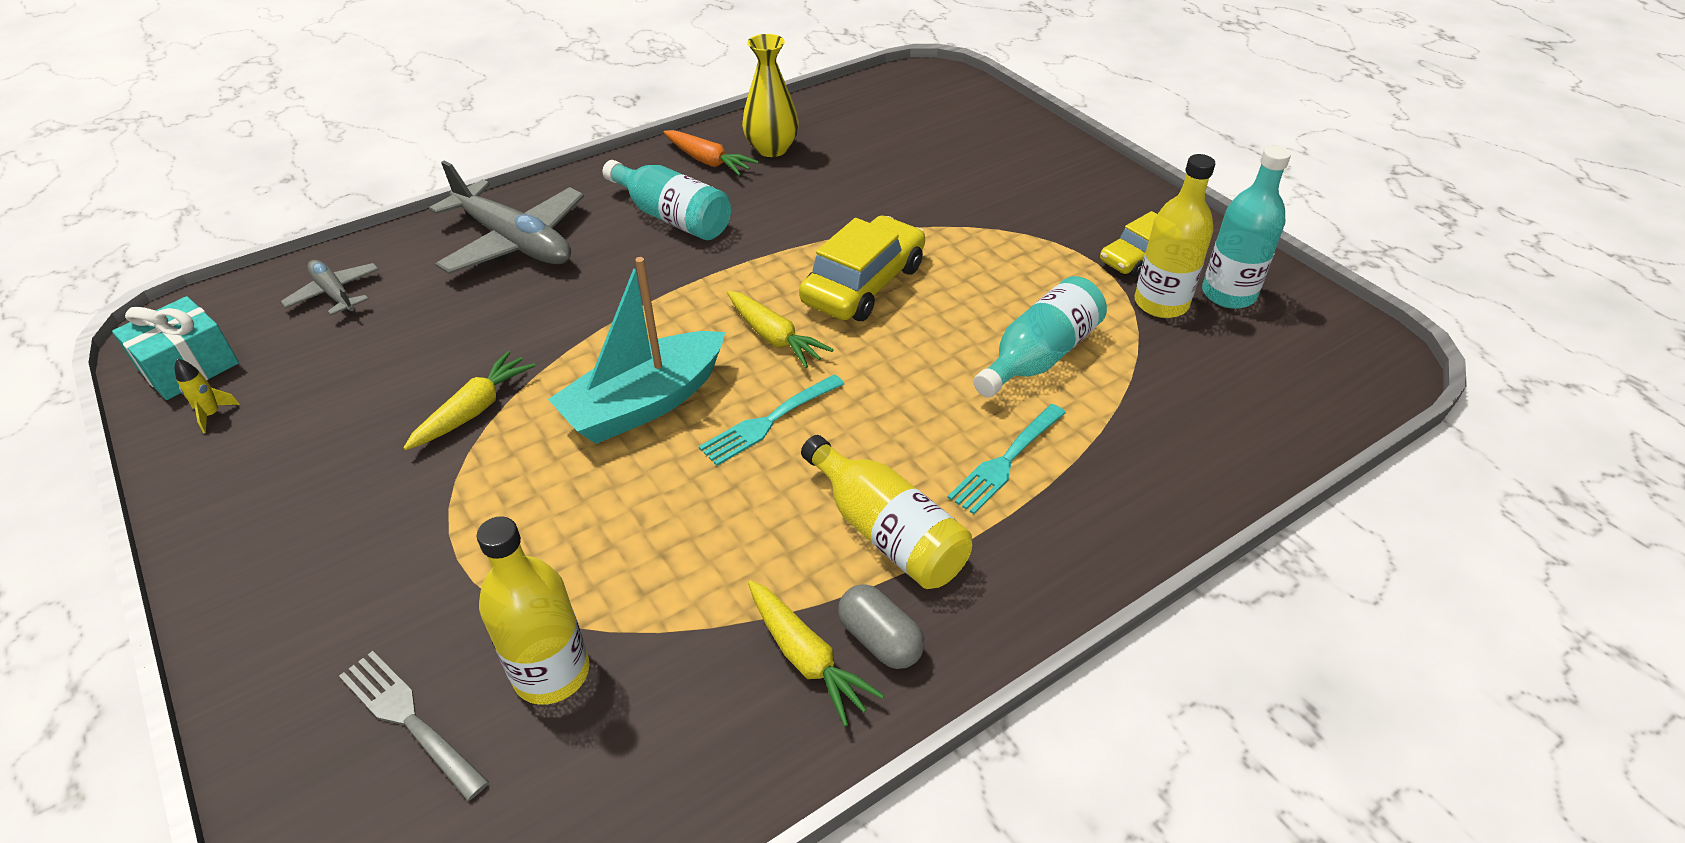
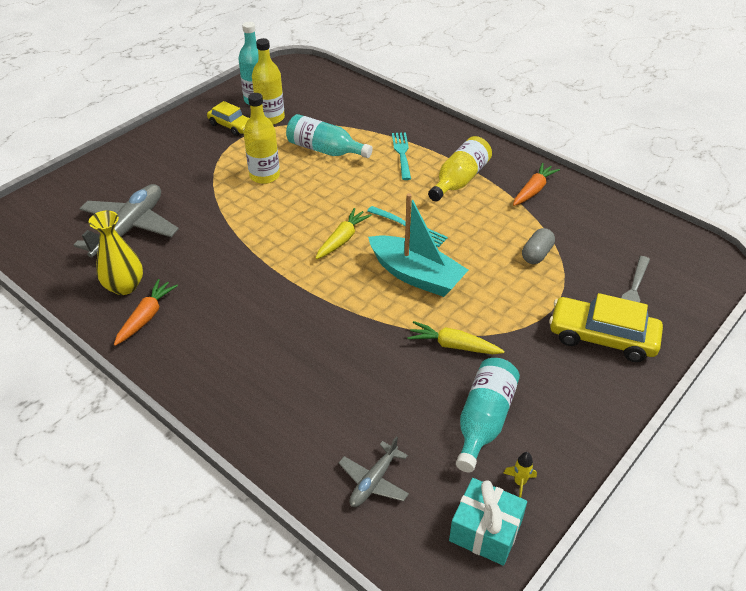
camera: 105 degrees left, 0 degrees up
(515, 242) = (279, 394): grey plane -> grey plane (129, 228)
(551, 673) = (585, 256): yellow bottle -> yellow bottle (264, 176)
(672, 217) = (228, 316): turquoise bottle -> turquoise bottle (484, 420)
(806, 658) = (533, 190): yellow carrot -> orange carrot
(864, 284) = (282, 214): yellow car -> yellow car (602, 337)
(880, 639) = (513, 174): grey capsule -> grey capsule (536, 254)
(1006, 461) = (402, 153): turquoise fork -> turquoise fork turned 120 degrees counterclockwise

